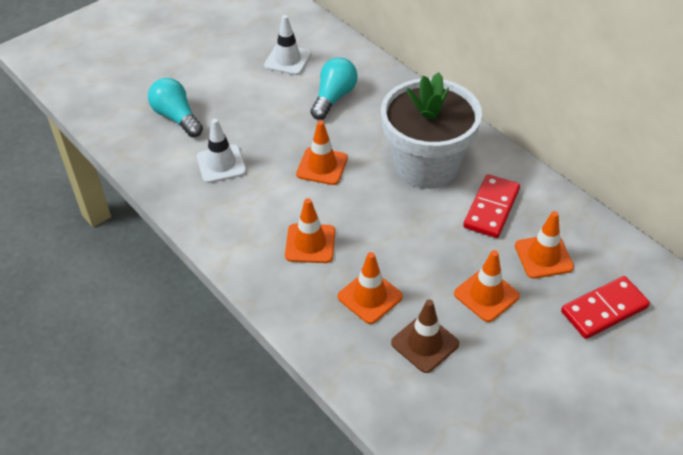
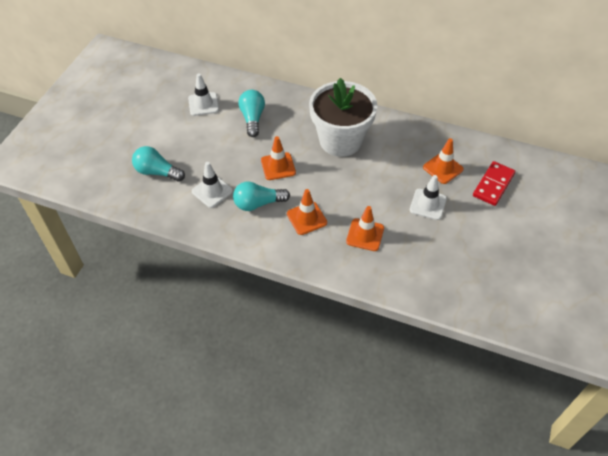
camera: 30 degrees left, 5 degrees up
(264, 201) = (258, 203): none -> turquoise light bulb
(425, 343) = (414, 248): brown traffic cone -> none
(486, 295) = (428, 204): orange traffic cone -> white traffic cone
(491, 208) = (396, 152): red domino -> none

